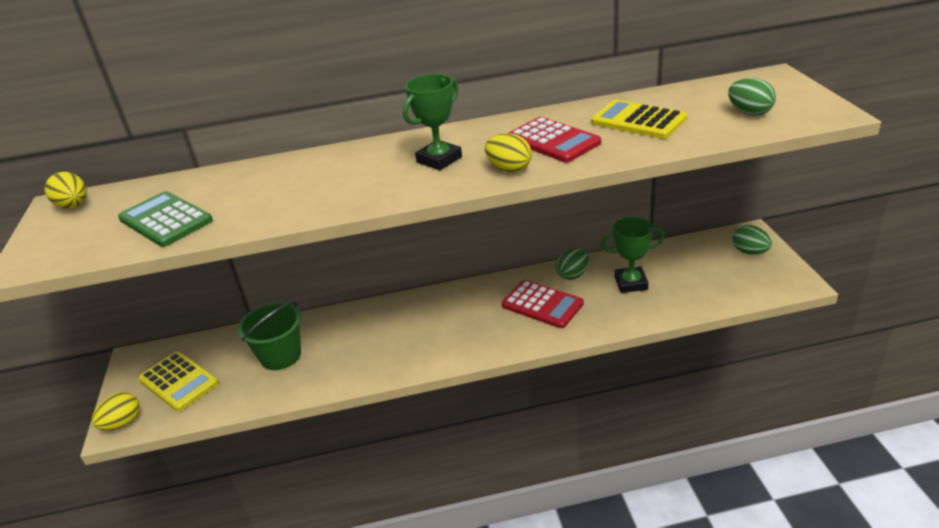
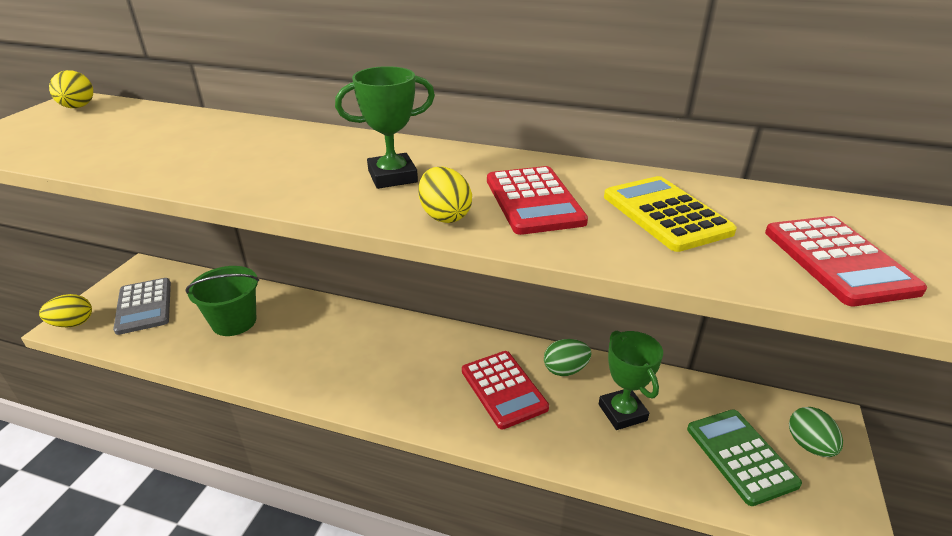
camera: 25 degrees right, 0 degrees up
(165, 220) = (106, 145): green calculator -> green calculator (740, 456)
(179, 381) = (144, 306): yellow calculator -> grey calculator
(631, 283) = (622, 412): green trophy -> green trophy turned 45 degrees clockwise
(749, 113) = (838, 261): green egg -> red calculator

